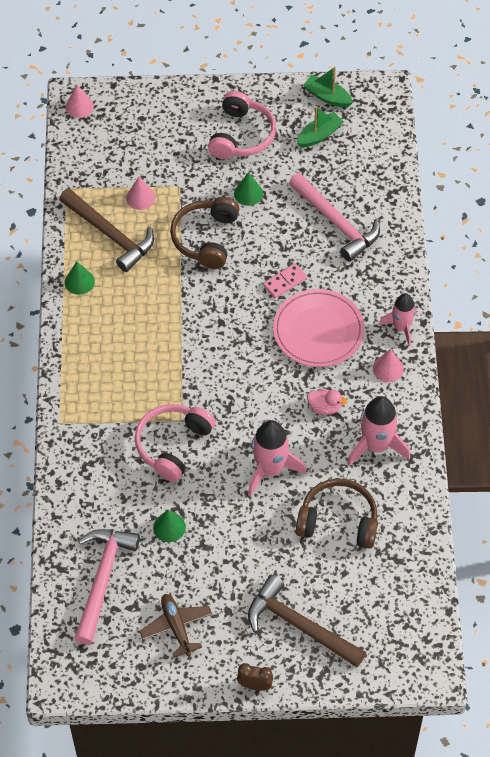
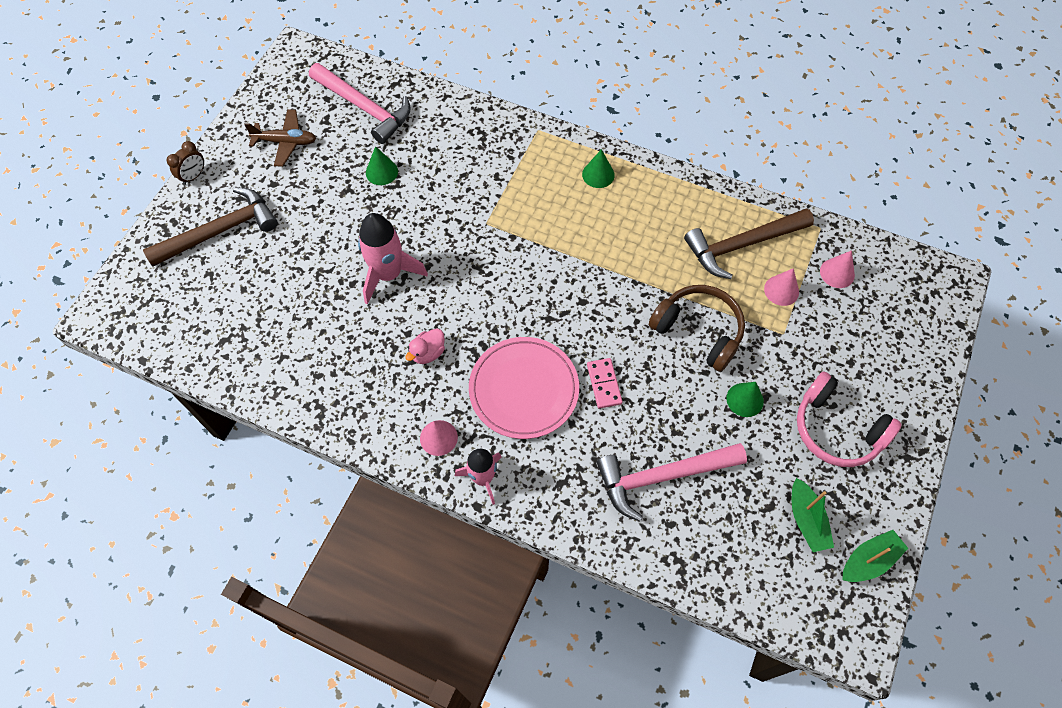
camera: 115 degrees right, 5 degrees up
(79, 106) = (937, 279): pink cone -> pink cone (837, 273)
(79, 281) = (693, 198): green cone -> green cone (598, 174)
(172, 445) = (464, 206): pink headphones -> none
(338, 520) = (298, 308): brown headphones -> none
(376, 446) = (355, 380): pink rocket -> none

